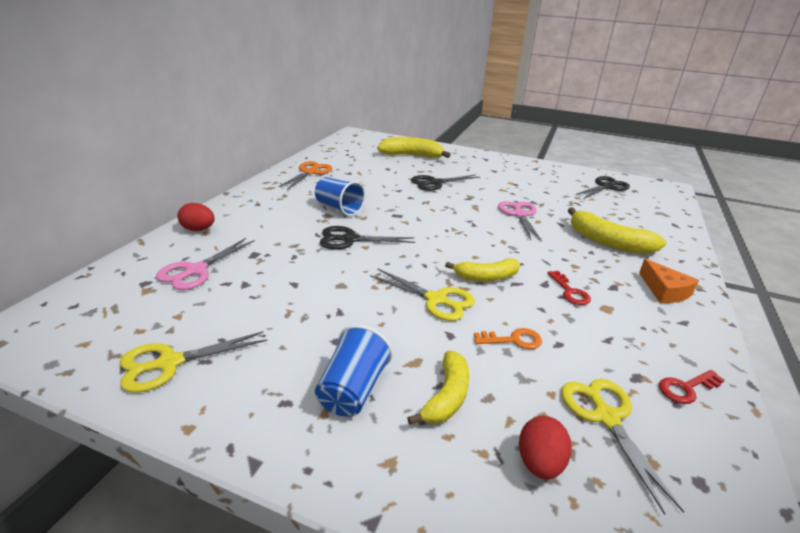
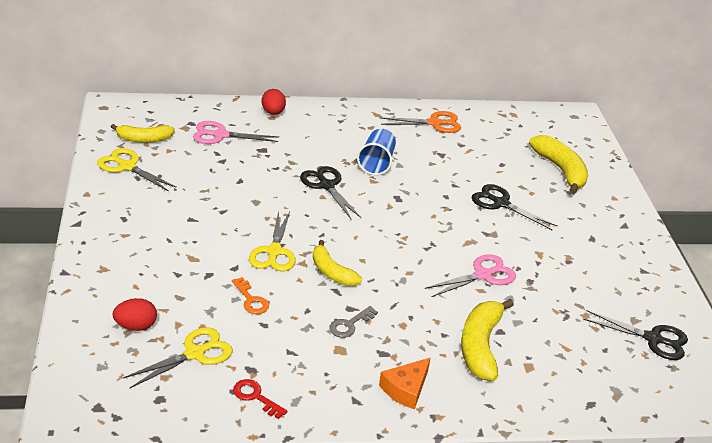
camera: 60 degrees right, 5 degrees up
(353, 390) = (150, 239): blue cup -> none
(446, 396) = (169, 279): yellow banana -> yellow banana (144, 139)
(570, 291) = (350, 325): red key -> grey key

